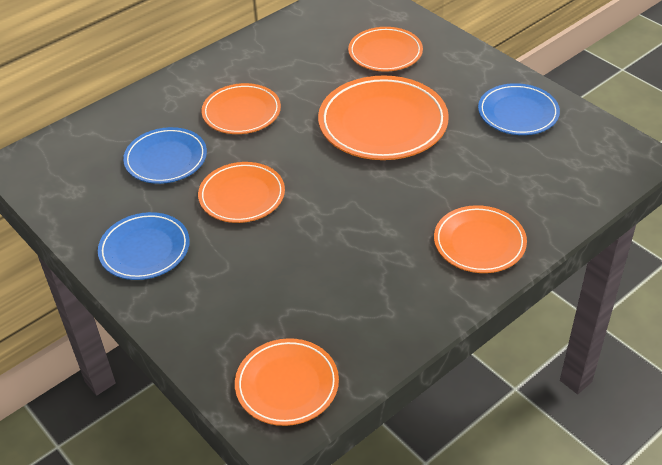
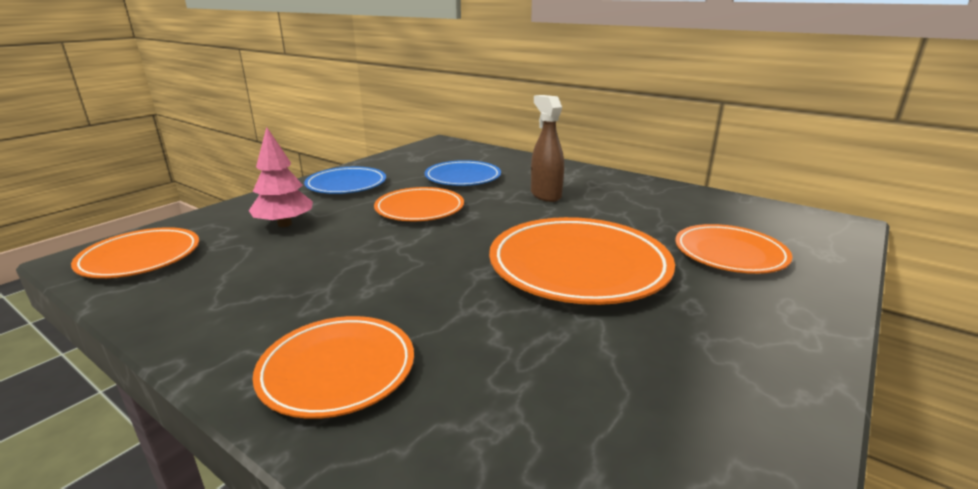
camera: 75 degrees right, 20 degrees down
(241, 112) = (545, 195): orange plate -> brown spray bottle
(243, 290) = (284, 224): none -> pink tree
(518, 113) = (701, 391): blue plate -> none

